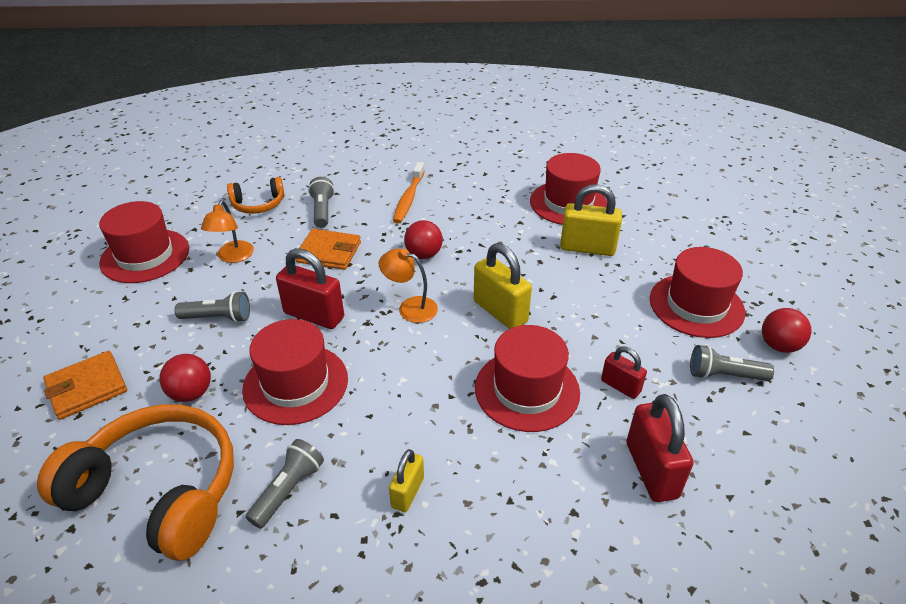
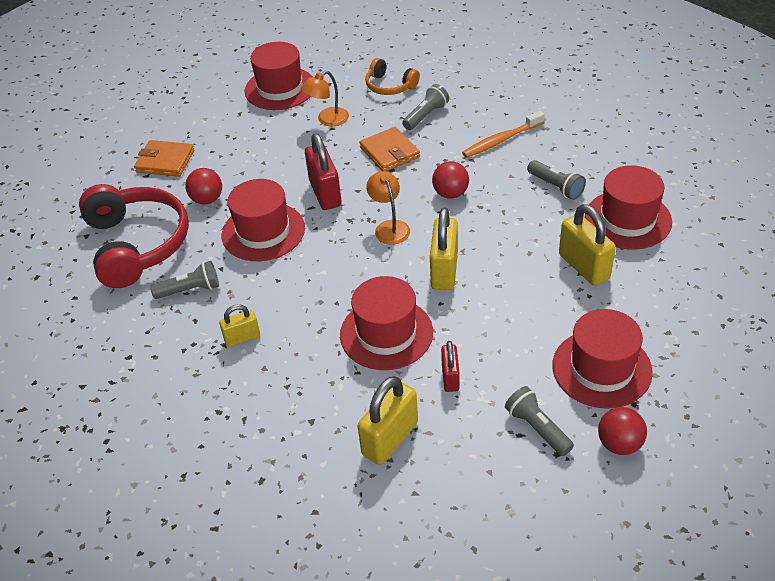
camera: 50 degrees right, 5 degrees up
(159, 490) = (137, 244): orange headphones -> red headphones
(218, 318) = (272, 159): grey flashlight -> grey flashlight (556, 187)
(651, 470) = (390, 438): red padlock -> yellow padlock

